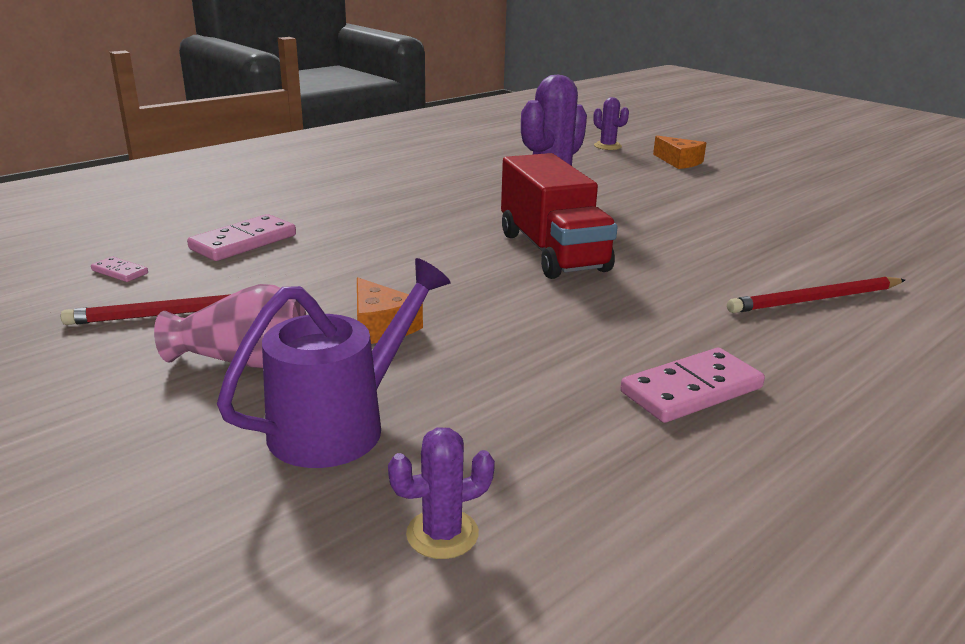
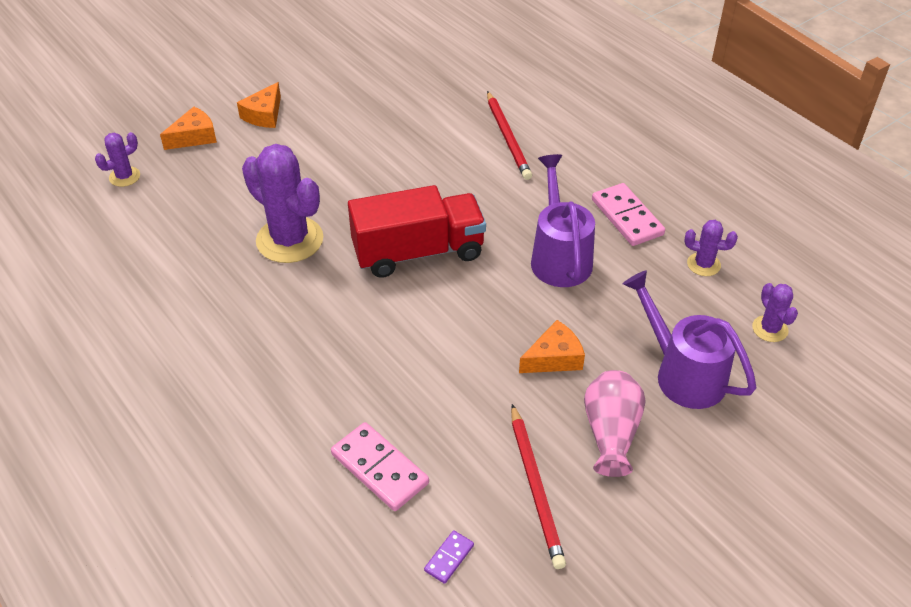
camera: 85 degrees left, 20 degrees up
(120, 272) = (449, 558): pink domino -> purple domino
(575, 332) = (559, 256): none -> purple watering can
(602, 464) = (703, 264): none -> purple cactus
(737, 182) = (264, 115): none -> orange cheese

